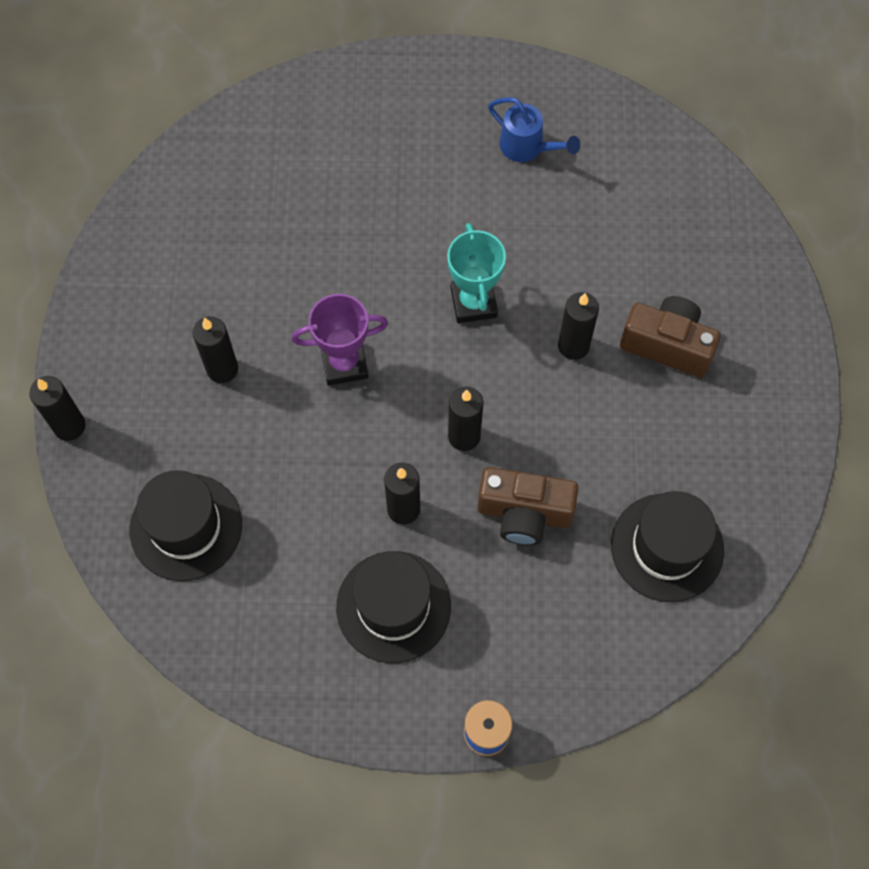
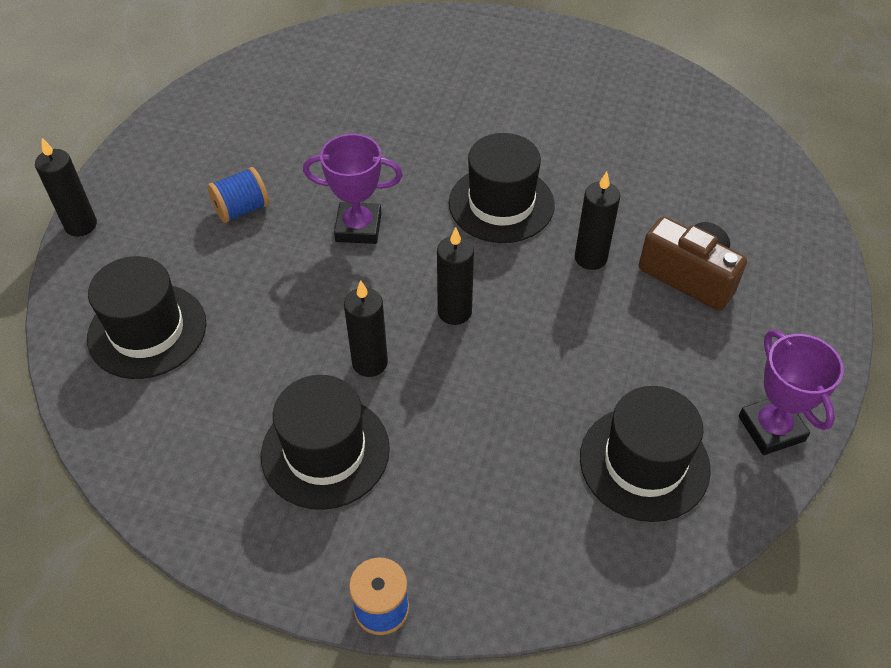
camera: 15 degrees right, 15 degrees down
(222, 369) = (241, 209): black candle -> blue spool
(473, 303) = (501, 204): turquoise trophy -> black hat
(524, 514) = (495, 395): brown camera -> none
(527, 147) = (590, 97): blue watering can -> none
(766, 487) = (771, 428): none -> purple trophy

